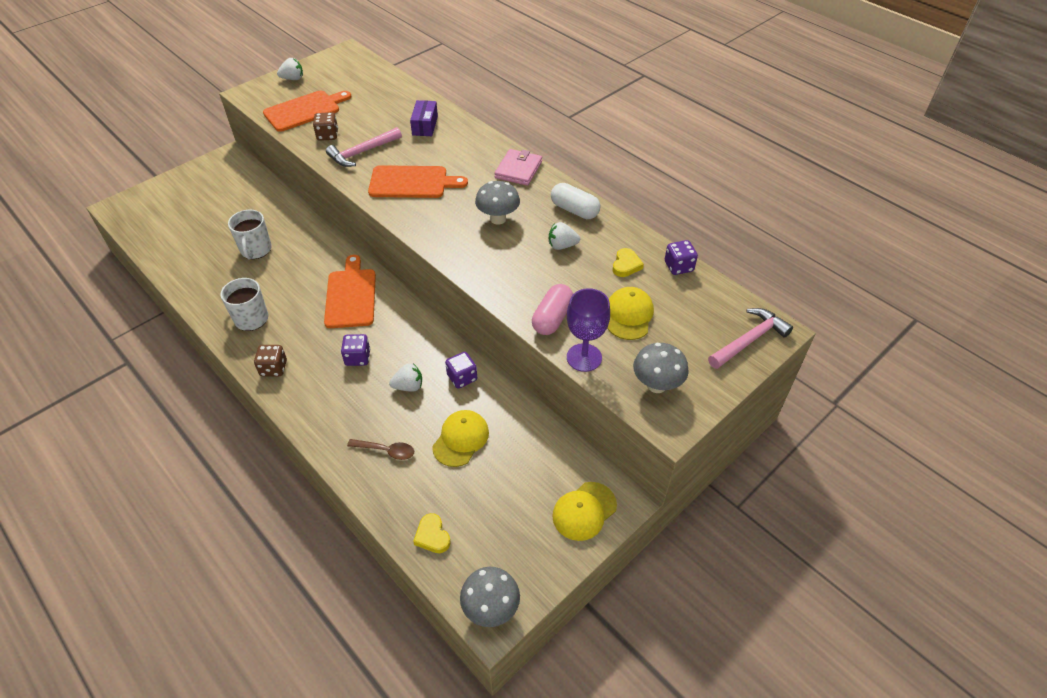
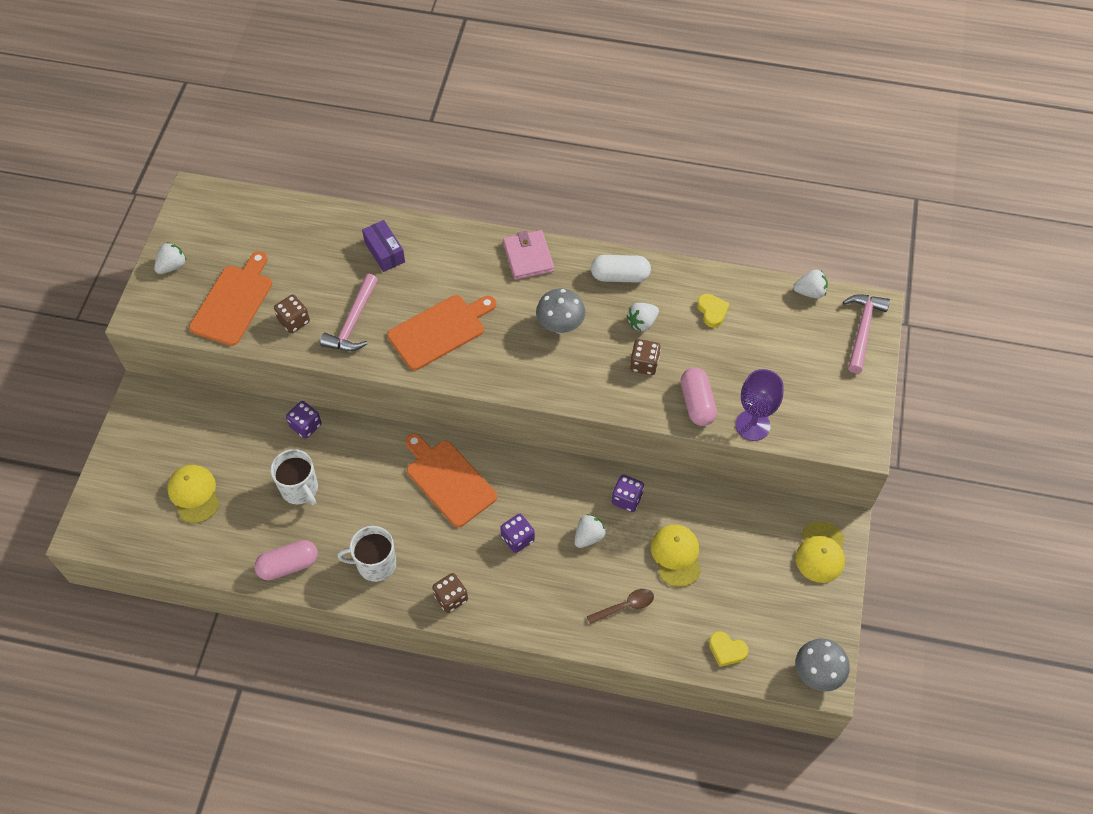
camera: 35 degrees left, 10 degrees up
(200, 288) = (288, 565): none -> pink capsule
(536, 272) = (644, 364): none -> brown dice
(629, 315) = (754, 362): yellow cap -> yellow cap (194, 494)
(656, 385) = (826, 416): grey mushroom -> none
(678, 266) = (755, 287): purple dice -> purple dice (306, 426)
(724, 291) = (810, 292): none -> white strawberry

